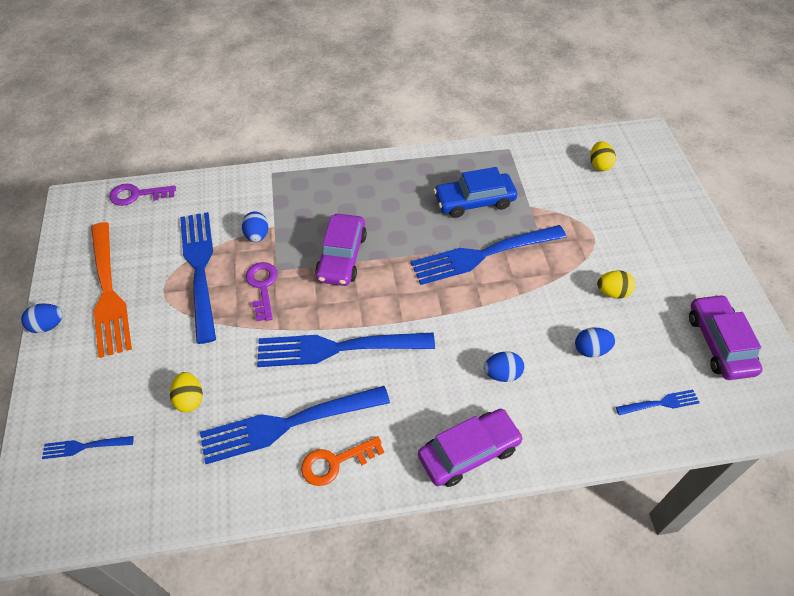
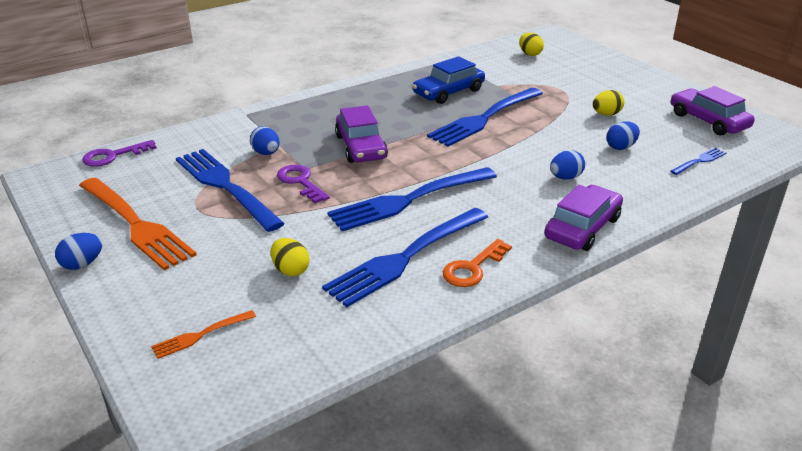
camera: 25 degrees left, 20 degrees down
(85, 446) = (201, 335): blue fork -> orange fork

